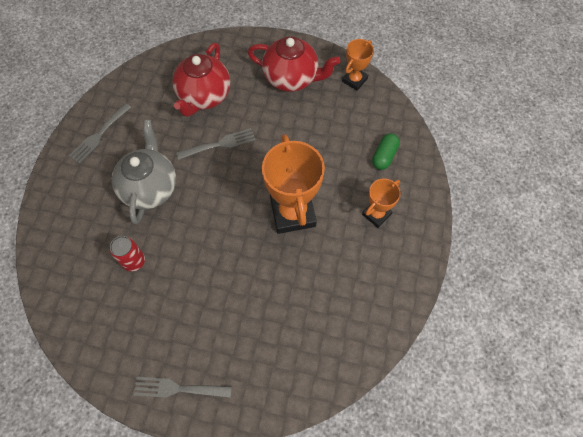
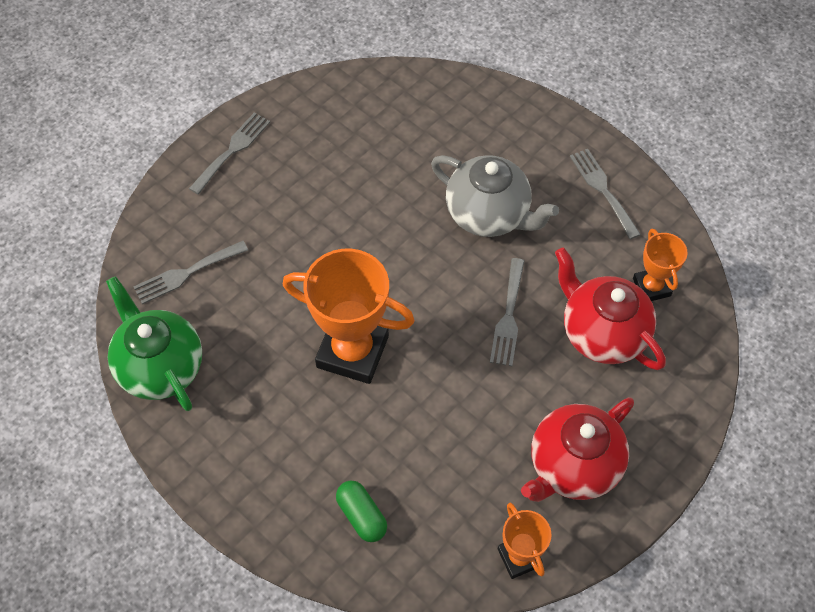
camera: 120 degrees right, 5 degrees down
(134, 261) = (400, 164): red can -> none
(299, 350) = (186, 273): none -> grey fork
(375, 319) = (160, 367): none -> green teapot
(376, 214) = (283, 450): orange trophy -> orange trophy (651, 287)

